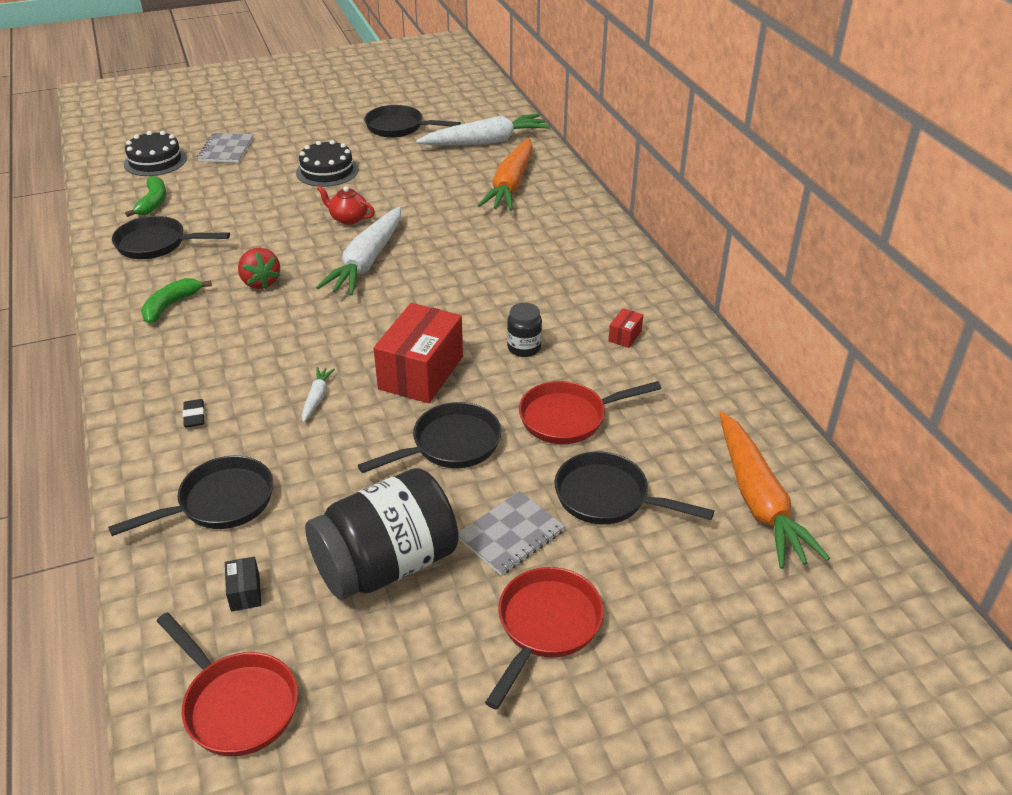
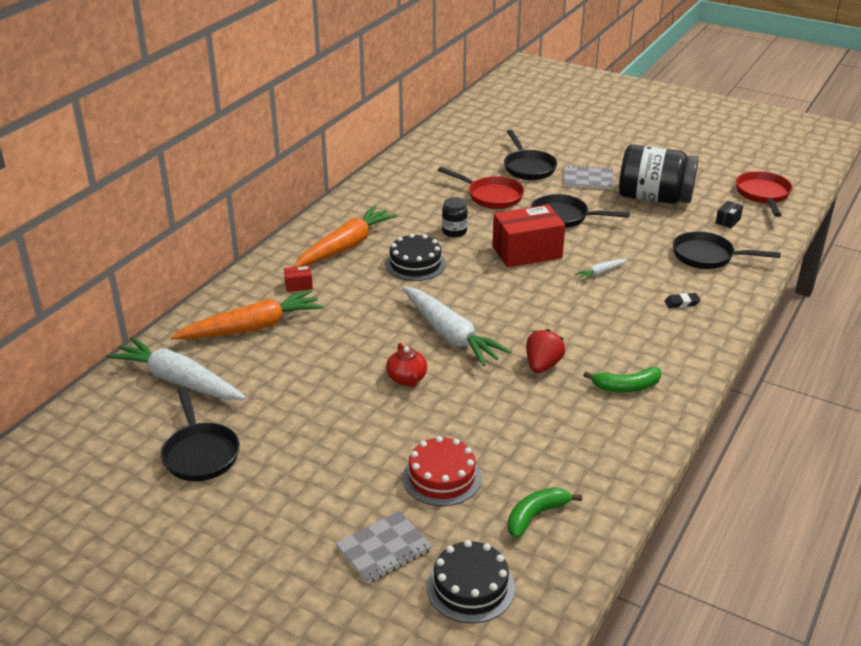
camera: 130 degrees left, 5 degrees down
(157, 244) = (581, 457): black pan -> none
(194, 416) = (681, 303): black eraser -> black eraser turned 45 degrees clockwise
(239, 188) = (442, 477): none -> red cake
(327, 171) = (344, 443): black cake -> black cake (415, 264)
(367, 261) = (450, 334): white carrot -> white carrot turned 75 degrees clockwise
(546, 626) = (617, 155): red pan -> none
(625, 336) = (395, 207): red box -> red box (298, 285)
(758, 499) = (472, 138): orange carrot -> orange carrot (345, 246)

